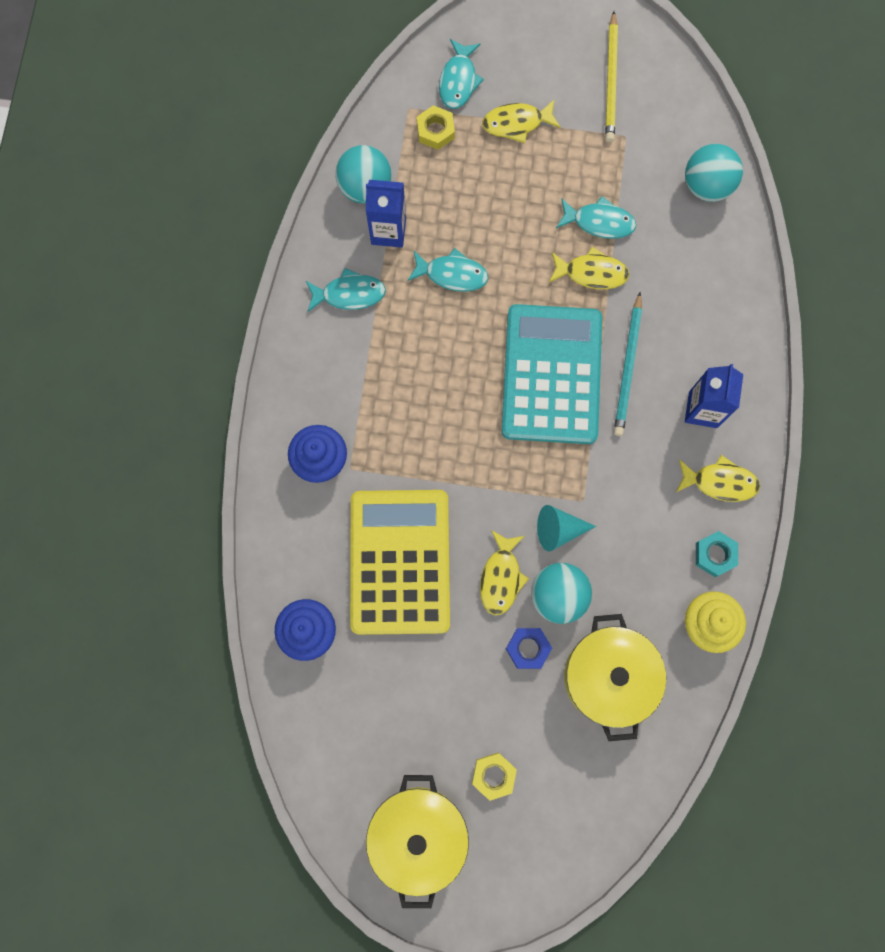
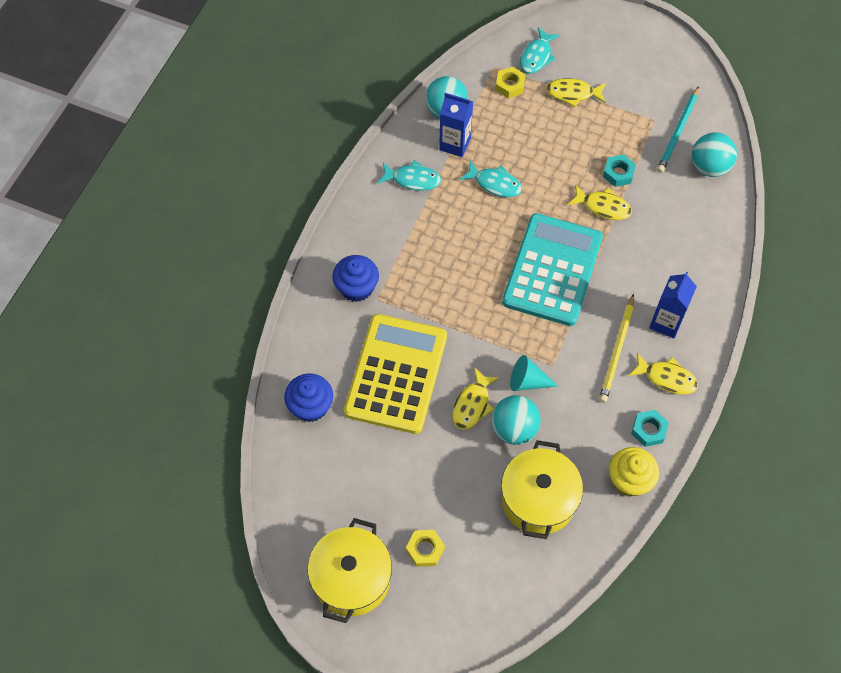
camera: 15 degrees right, 15 degrees down
(528, 648) = (479, 462): blue nut -> none
(599, 222) = (618, 173): turquoise fish -> turquoise nut
(611, 80) = (653, 80): yellow pencil -> yellow pencil (617, 351)
(628, 367) = (614, 279): turquoise pencil -> turquoise pencil (678, 132)

